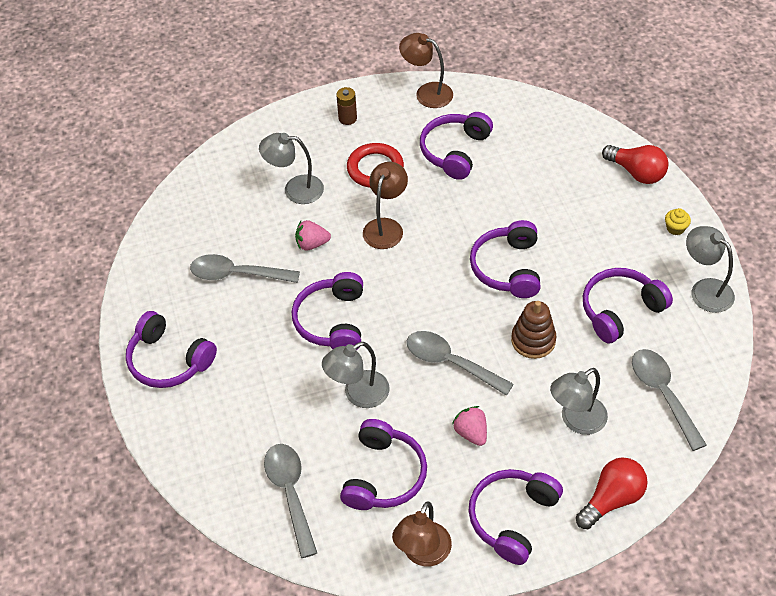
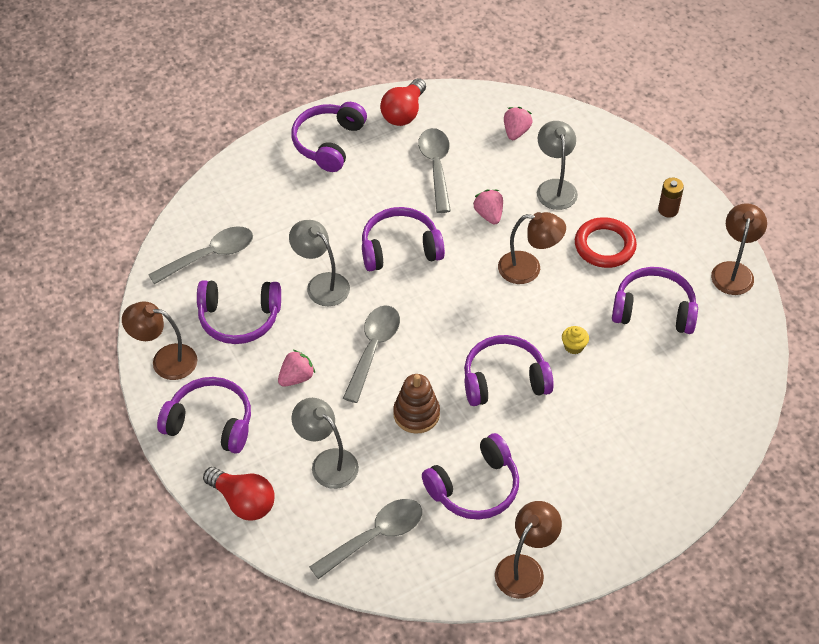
camera: 75 degrees right, 0 degrees up
(215, 204) = (516, 132): none -> pink strawberry
(620, 310) = (475, 488): purple headphones -> purple headphones turned 105 degrees clockwise
(636, 172) = (681, 486): red light bulb -> red light bulb (404, 113)
(675, 228) = (607, 532): yellow cupcake -> yellow cupcake (574, 346)
(704, 290) = (525, 568): grey lamp -> brown lamp

